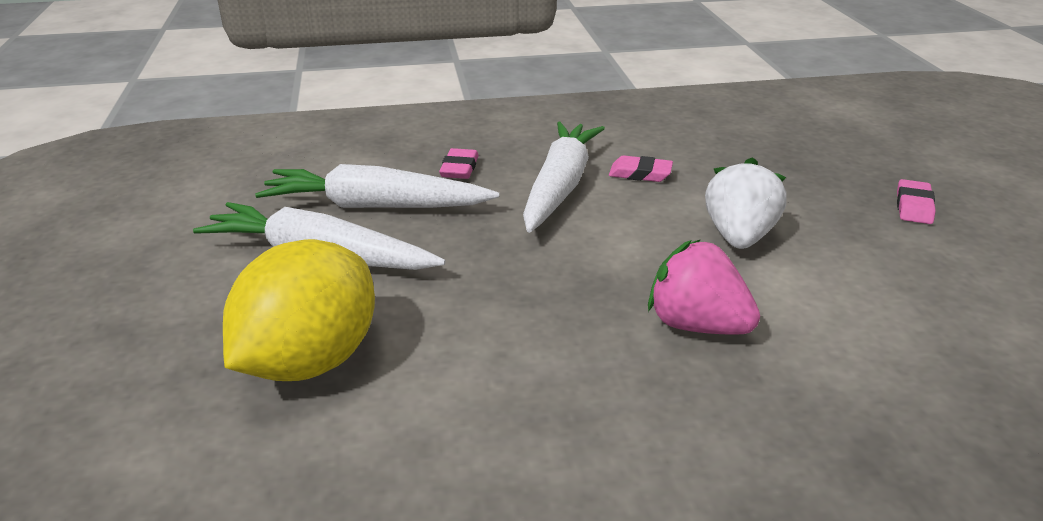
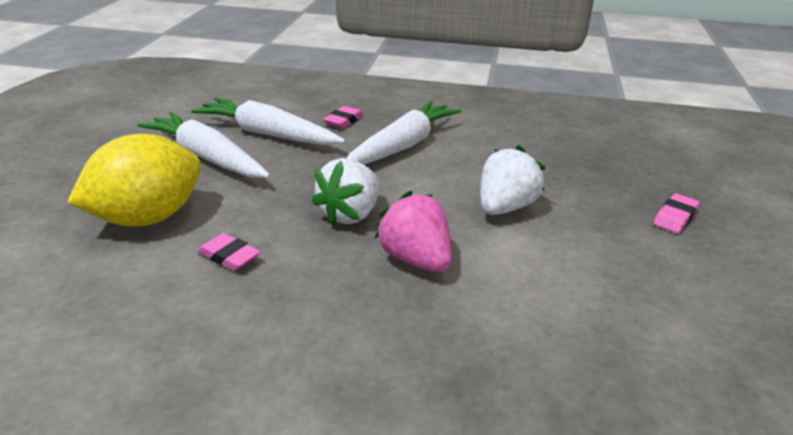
camera: 20 degrees right, 0 degrees up
(573, 288) = (350, 214): none -> white strawberry
(640, 174) = (469, 149): pink eraser -> pink eraser (229, 256)

